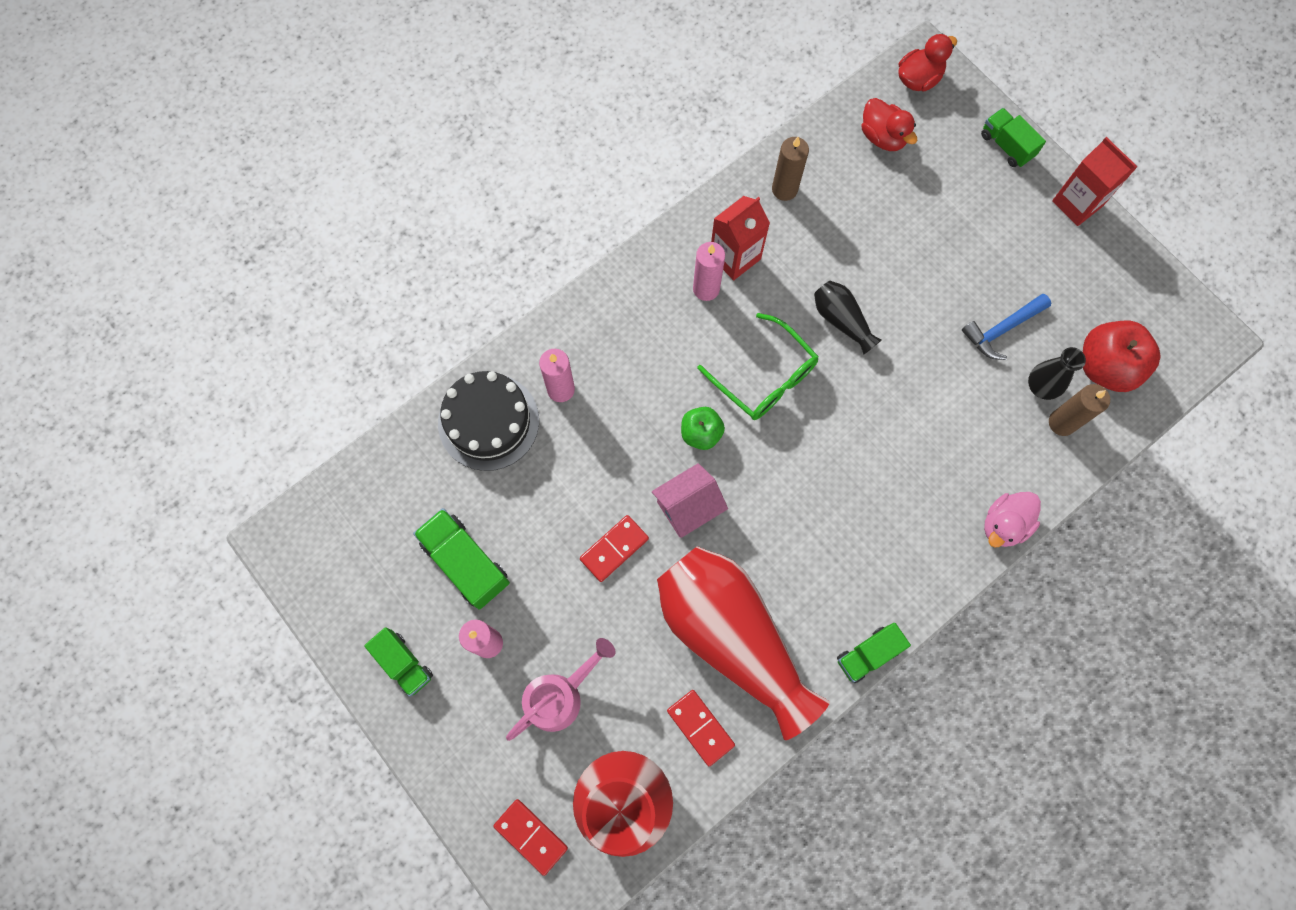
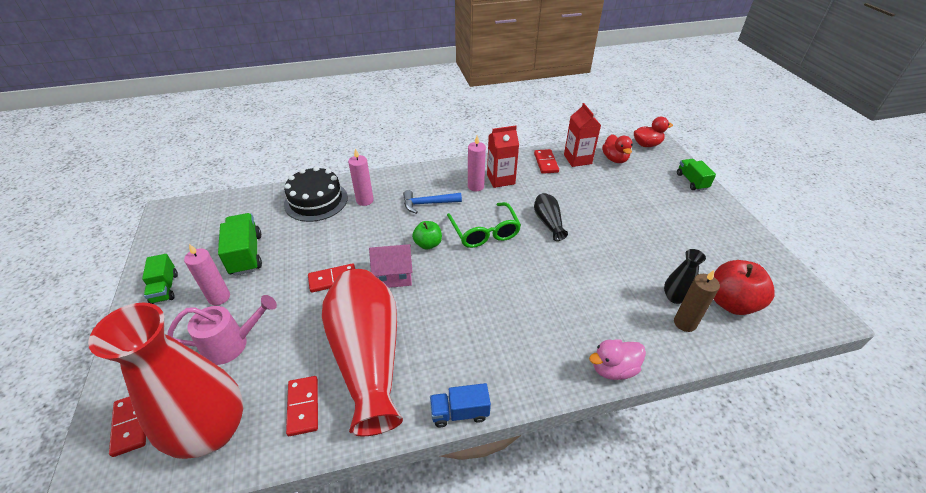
camera: 25 degrees right, 30 degrees down
(784, 189) = (546, 163): brown candle -> red domino
(868, 654) = (459, 412): green truck -> blue truck
(1001, 330) = (656, 259): blue hammer -> blue hammer (427, 204)
(1077, 203) = (732, 217): red carton -> red carton (577, 159)

